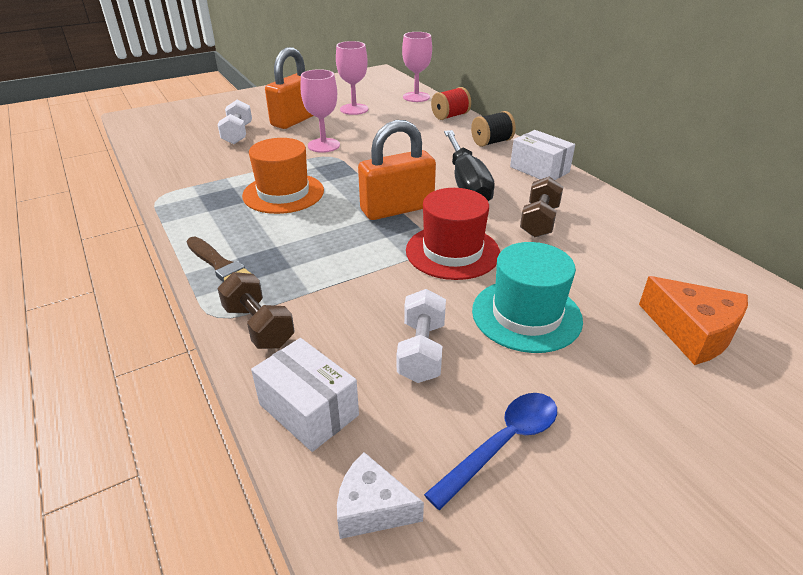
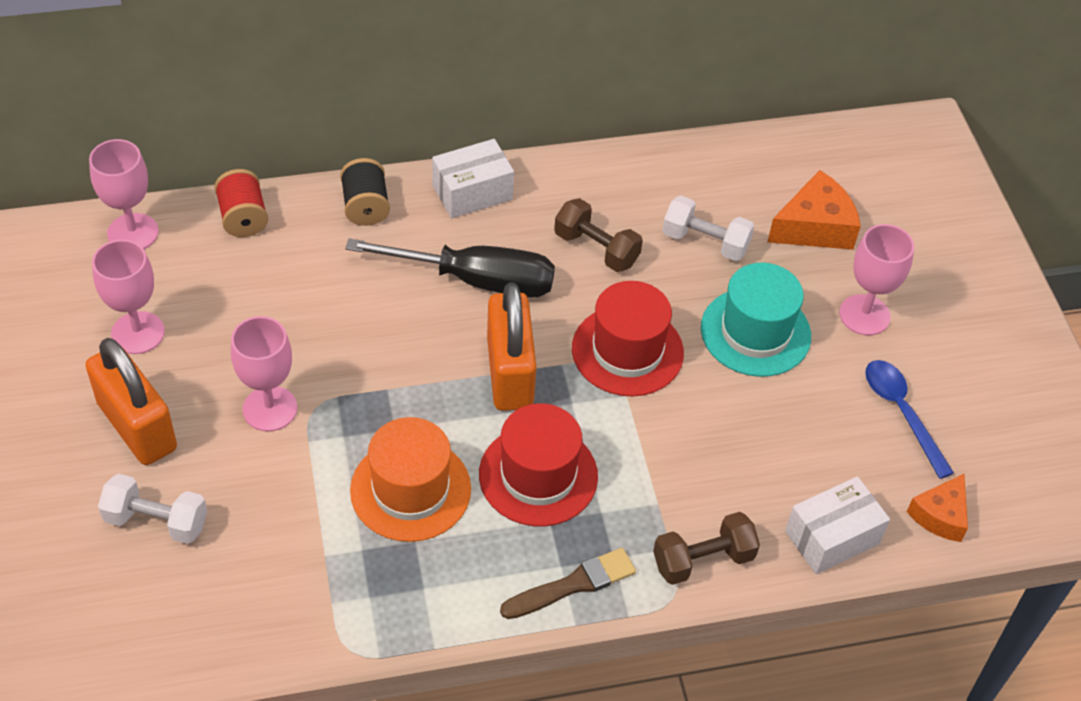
camera: 75 degrees left, 15 degrees up
(314, 235) = (538, 475): none -> red hat
(372, 508) = (940, 515): white cheese -> orange cheese
(421, 351) = (781, 432): white dumbbell -> white dumbbell (705, 242)
(614, 388) = (864, 315): none -> pink goblet

